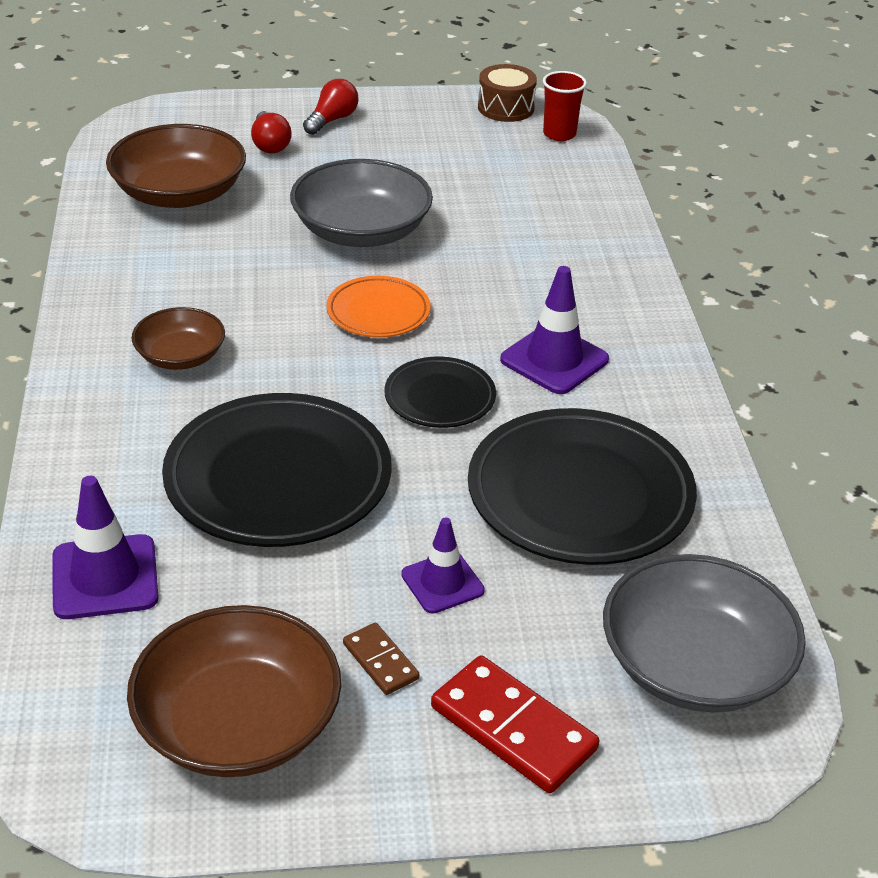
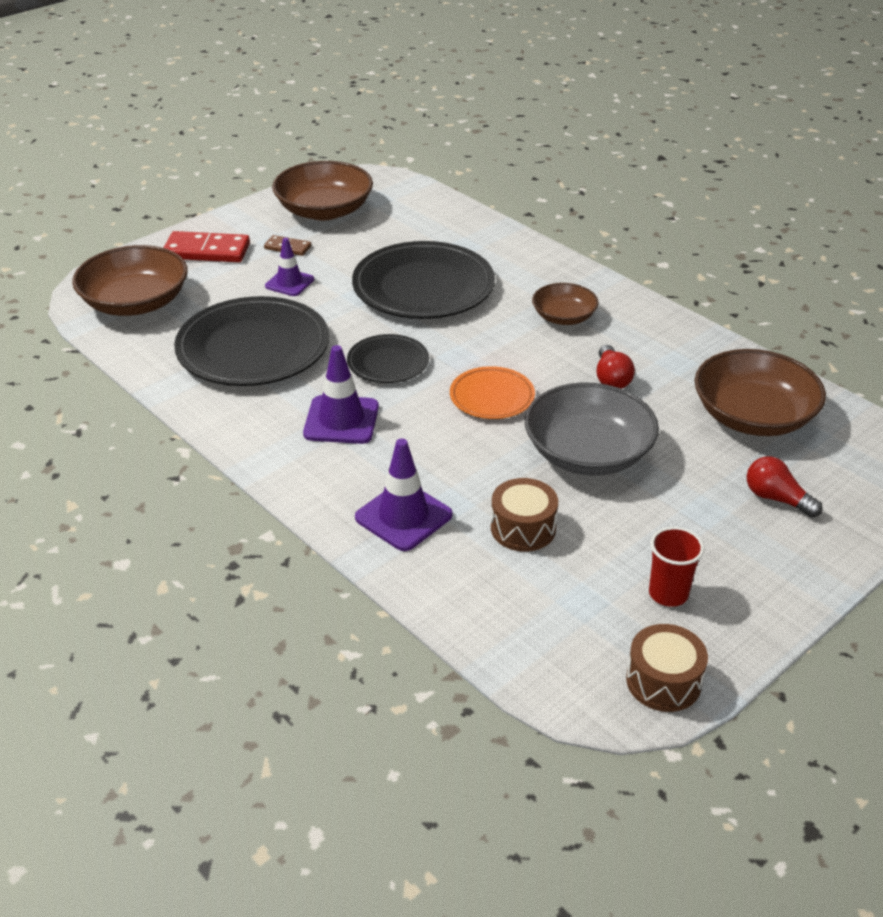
camera: 145 degrees right, 0 degrees up
(105, 577) = (444, 224): purple traffic cone -> purple traffic cone (403, 516)
(332, 120) = (778, 558): red light bulb -> red light bulb (611, 378)
(489, 209) = (523, 528): none -> brown drum
(559, 134) = (569, 670): red cup -> red cup (668, 594)
(694, 665) = (136, 302): grey bowl -> brown bowl

